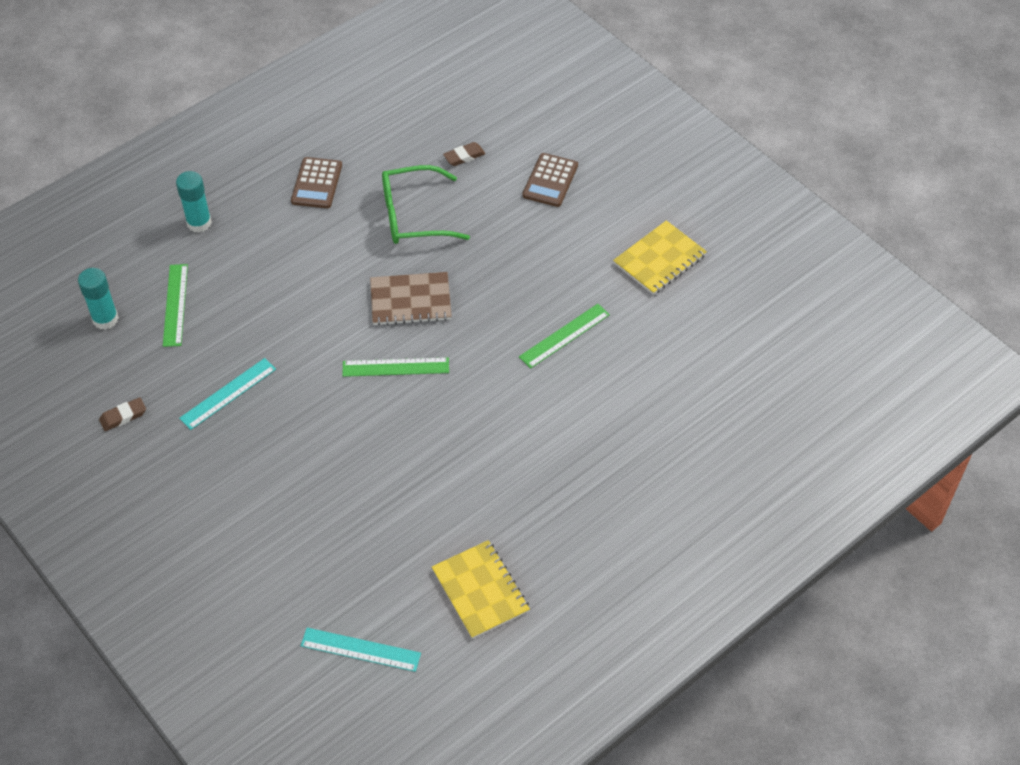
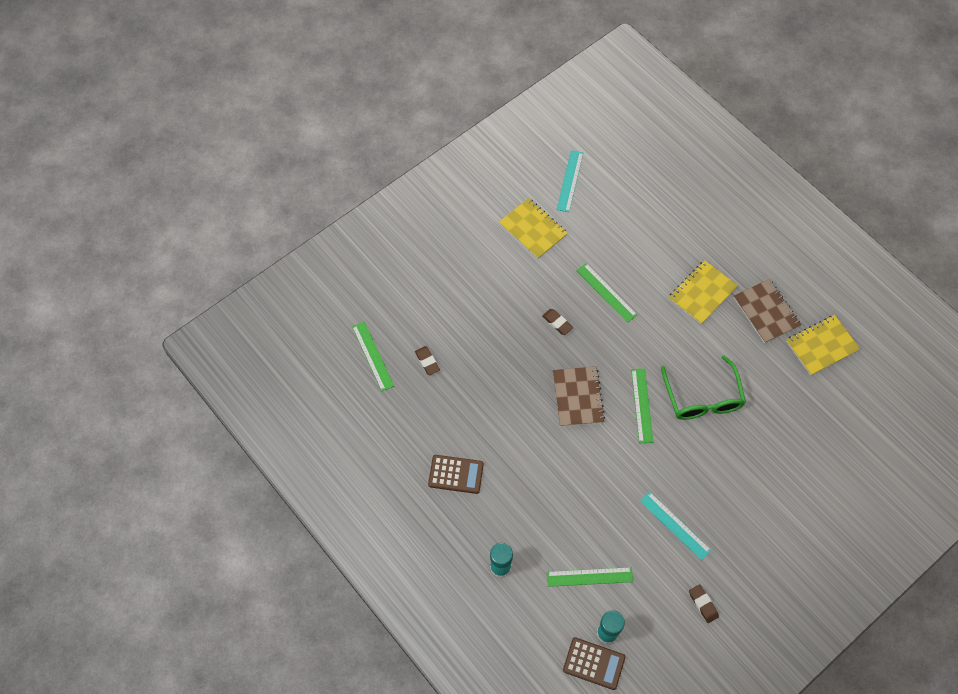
camera: 90 degrees left, 10 degrees up
(360, 650) = (876, 418): turquoise ruler -> turquoise ruler (570, 181)
(413, 216) = (491, 398): green glasses -> green glasses (702, 398)
(473, 108) = (372, 356): none -> green ruler
(517, 282) = (557, 323): none -> brown eraser
(537, 524) = (766, 312): none -> brown notebook
(550, 180) = (454, 299): brown calculator -> brown calculator (594, 663)
(566, 446) = (702, 293): none -> yellow notebook

